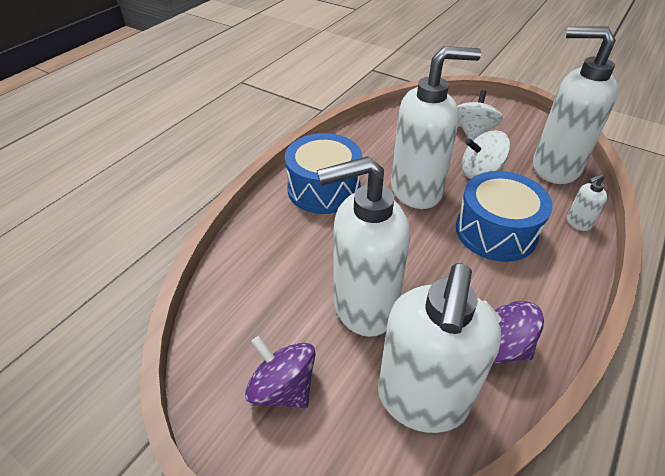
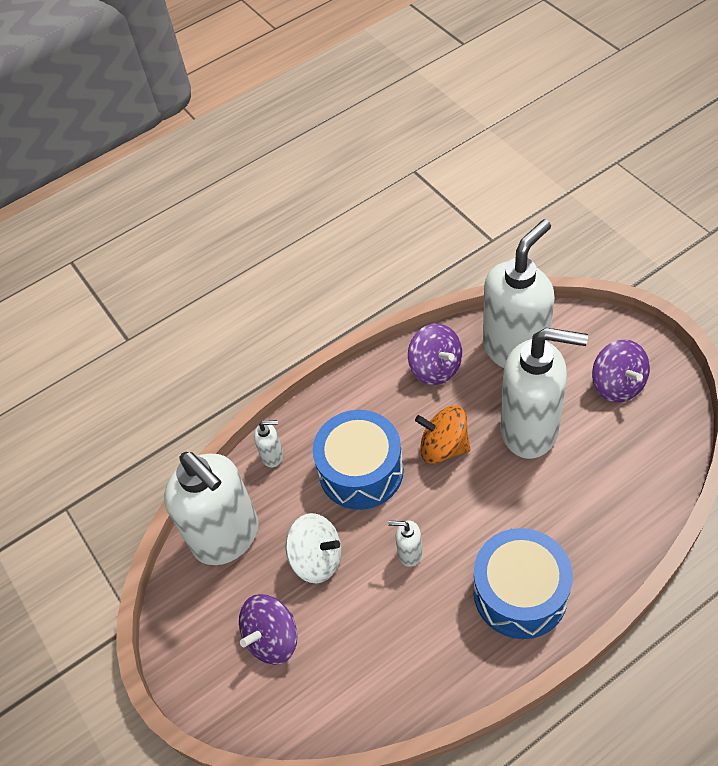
camera: 150 degrees left, 10 degrees up
(417, 190) = (409, 553): white soap dispenser -> white soap dispenser, size x0.40
(438, 269) = (443, 447): none -> orange spinning top
(473, 132) = (272, 638): white spinning top -> purple spinning top

